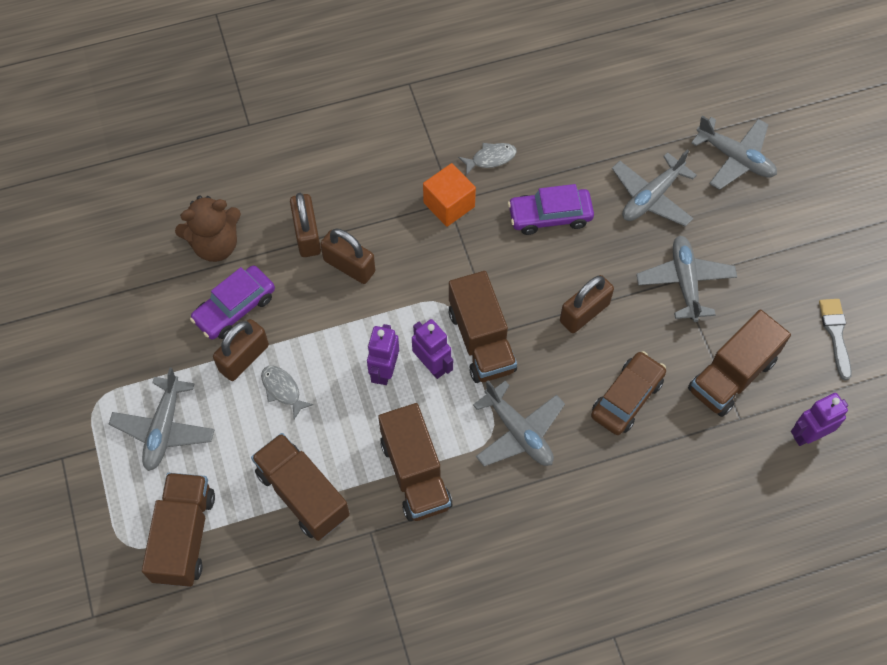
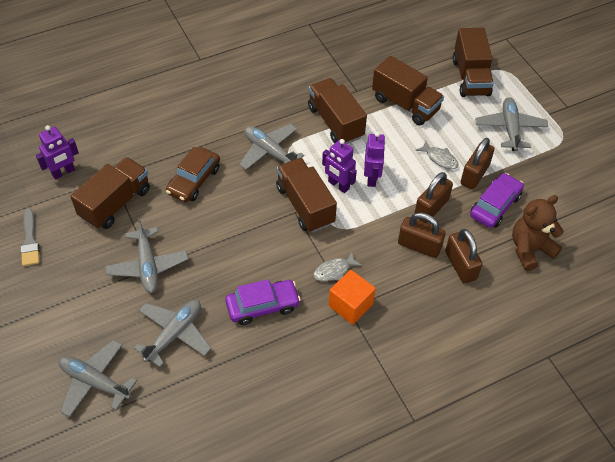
camera: 170 degrees right, 10 degrees down
(490, 158) = (321, 352): grey fish -> grey fish (334, 271)
(584, 312) = (228, 233): brown padlock -> brown padlock (431, 208)

